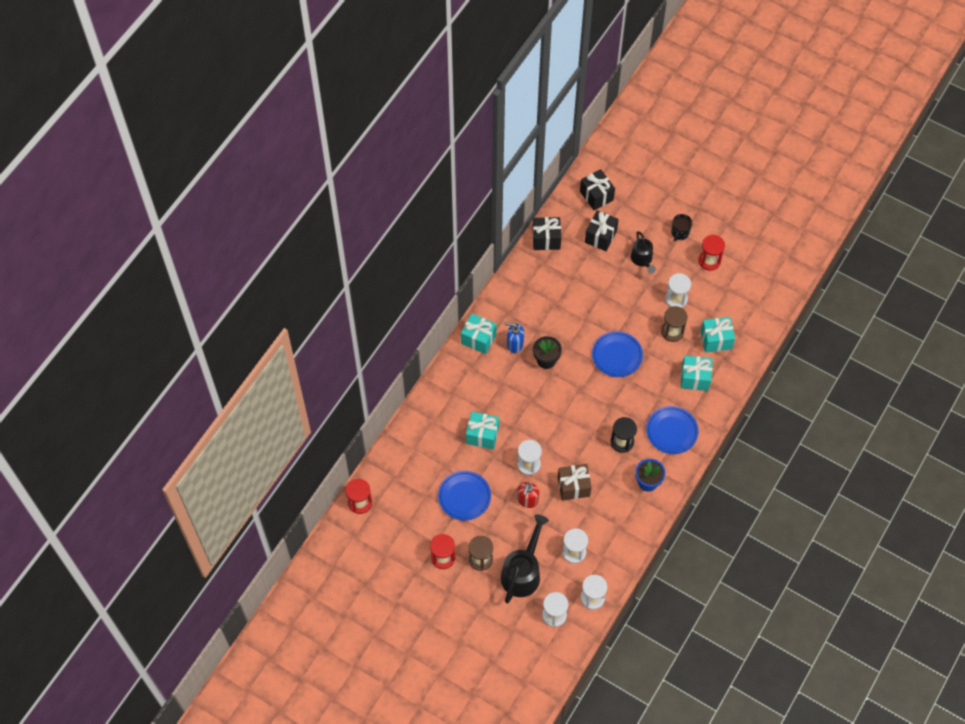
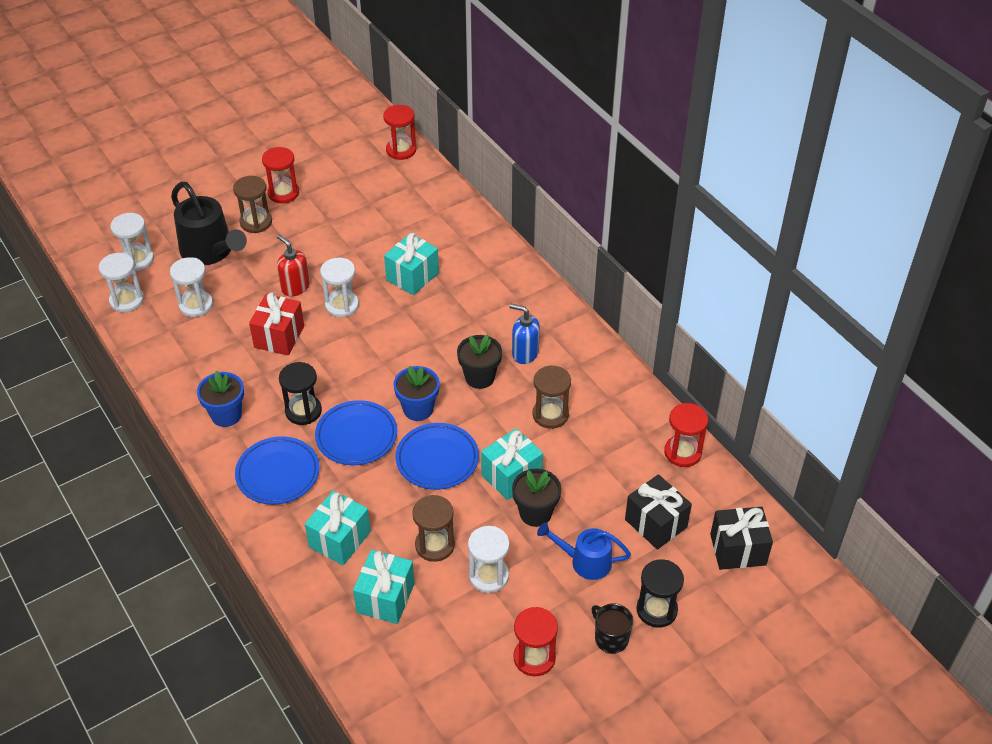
camera: 115 degrees right, 15 degrees down
(464, 497) = (343, 234): blue plate -> blue plate (356, 436)
(478, 339) = (554, 319): turquoise gift -> turquoise gift (511, 476)
(514, 344) = (524, 353): blue soap dispenser -> blue soap dispenser turned 105 degrees counterclockwise
(546, 239) = (682, 452): black gift -> red hourglass
(554, 312) = (550, 414): none -> brown hourglass
(573, 487) = (279, 337): brown gift -> red gift
(587, 382) = (418, 409): none -> blue flower pot
(625, 293) = (535, 513): none -> black flower pot
(642, 260) = (584, 561): black watering can -> blue watering can
(652, 219) = (656, 610): none -> black hourglass

